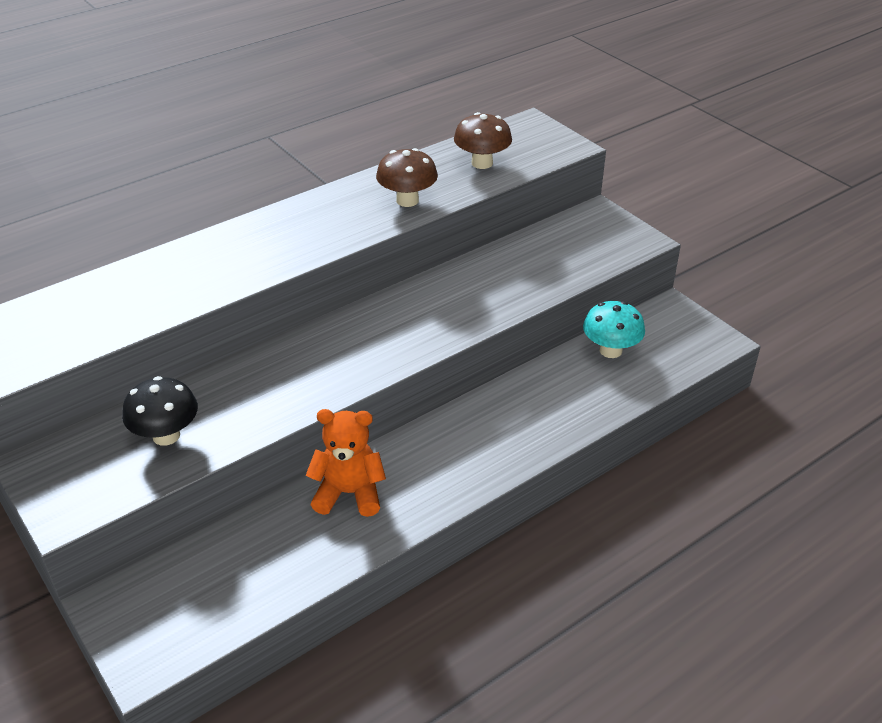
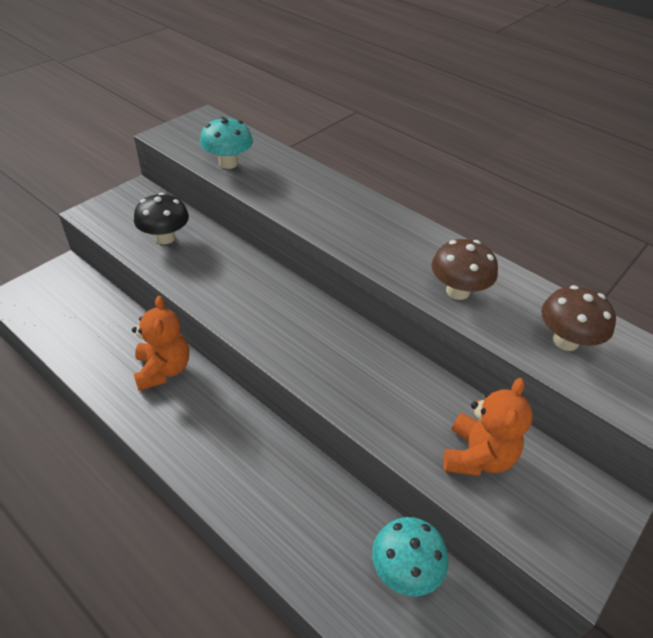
camera: 75 degrees right, 5 degrees up
(106, 321) = (228, 163): none -> turquoise mushroom
(548, 260) = (477, 456): none -> orange teddy bear

